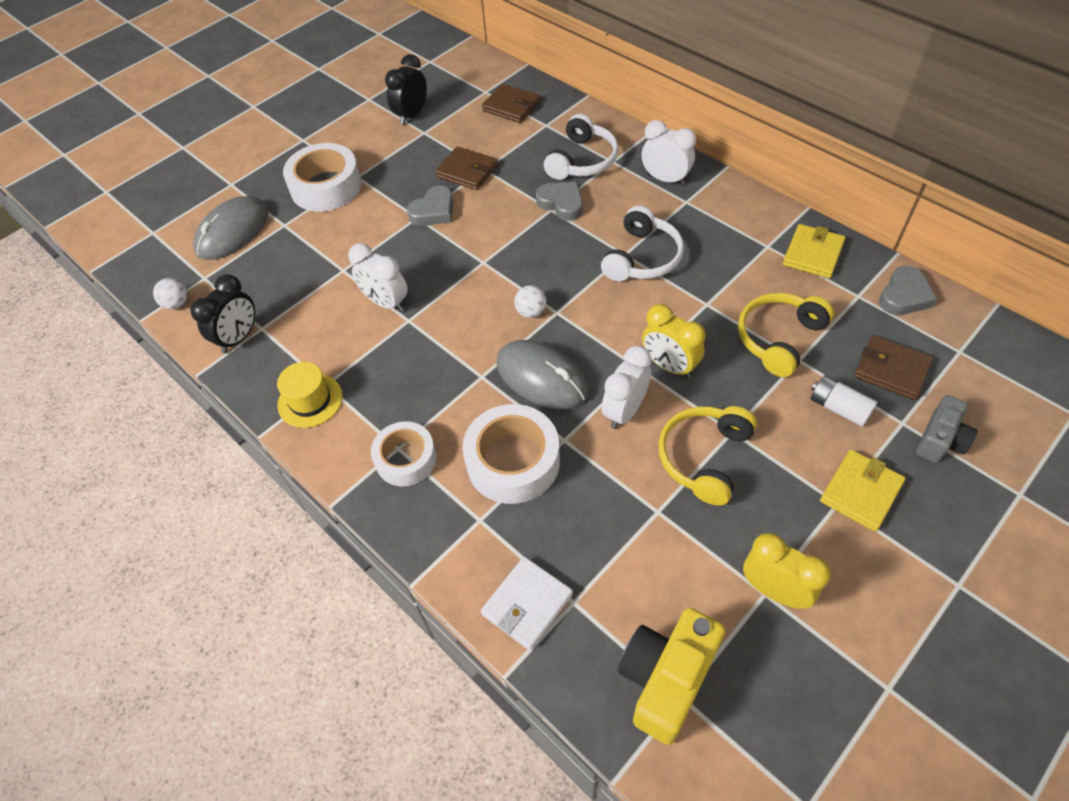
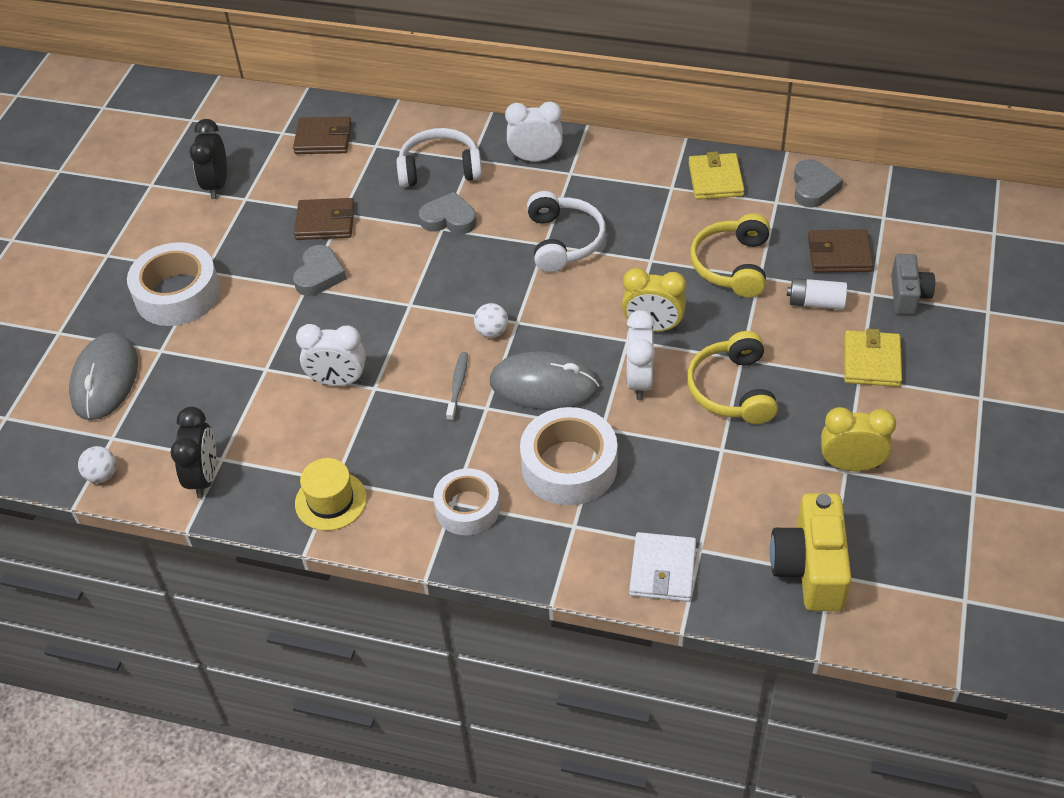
camera: 30 degrees left, 5 degrees down
(472, 347) = (457, 386): none -> grey toothbrush
(582, 160) = (440, 169): white headphones -> white headphones turned 90 degrees counterclockwise

